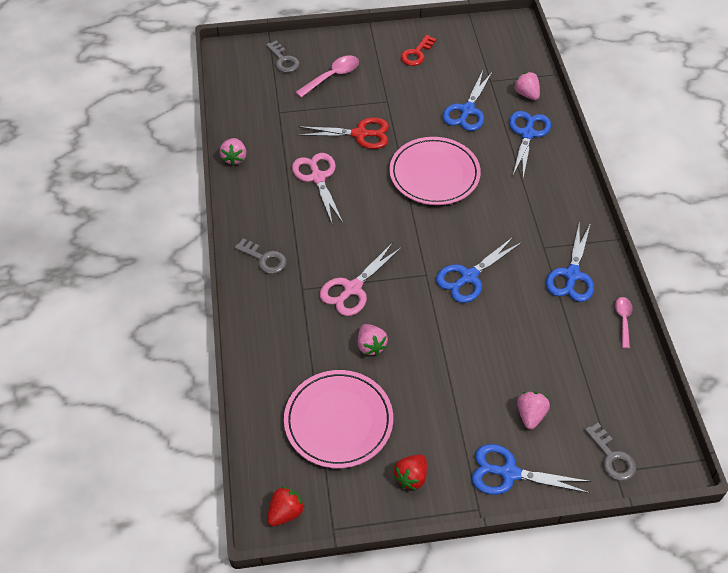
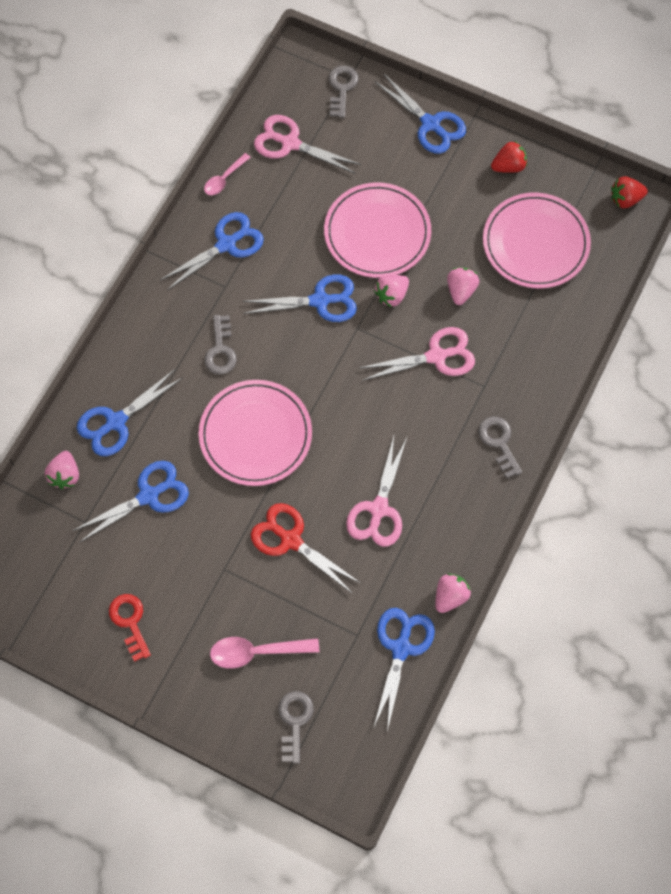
camera: 145 degrees left, 15 degrees up
(246, 119) = (401, 648): none -> blue scissors
(416, 54) = (130, 622): red key -> red key turned 90 degrees counterclockwise
(471, 351) = (377, 233): none -> pink plate
(505, 207) = (220, 350): none -> grey key
(530, 415) = (375, 154): pink strawberry -> pink strawberry (391, 295)
(604, 380) = (290, 143): none -> pink scissors

